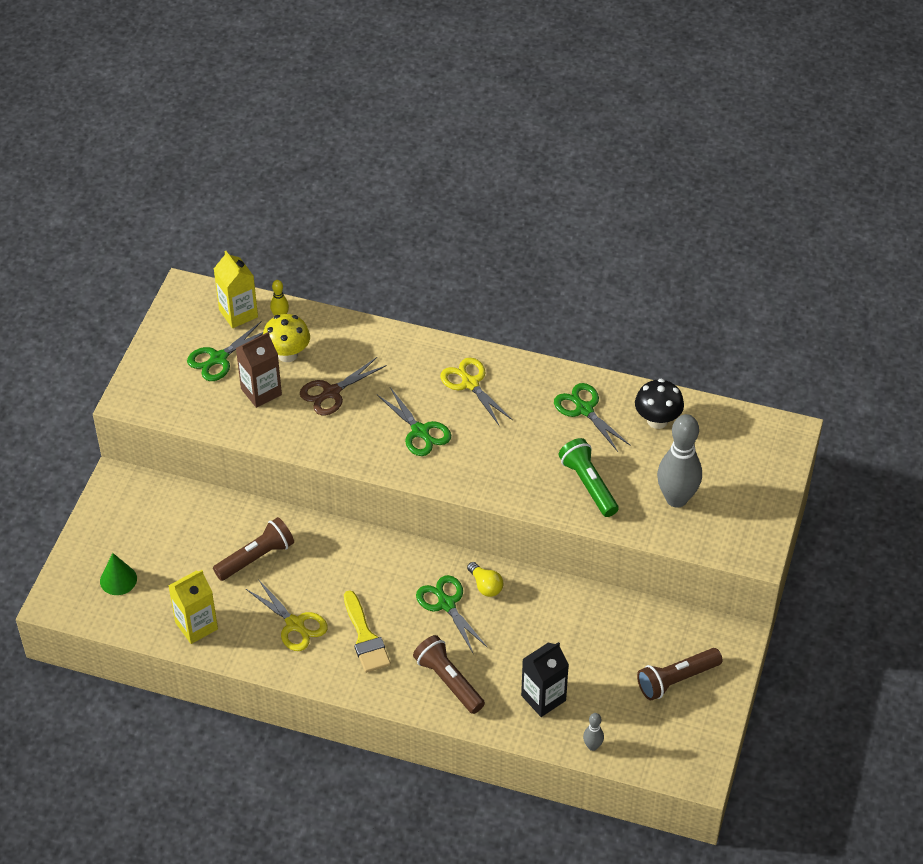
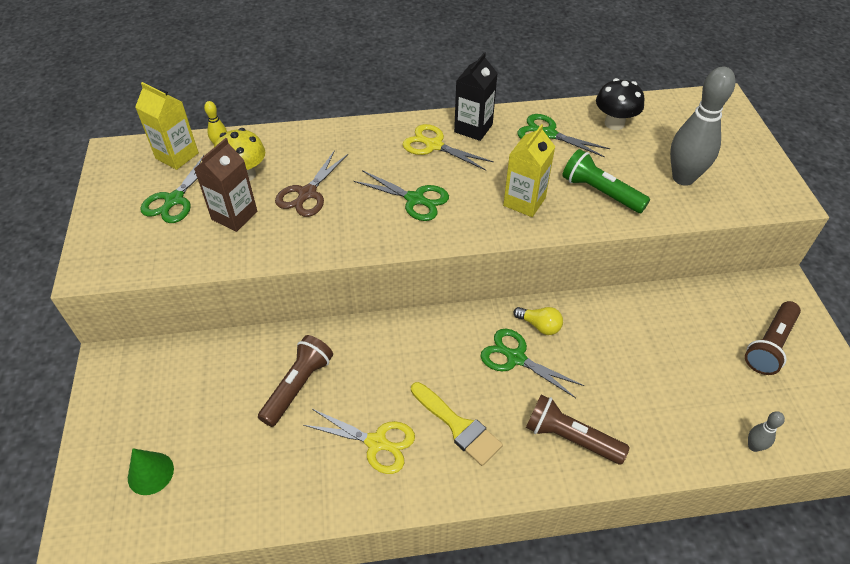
camera: 25 degrees left, 0 degrees up
(196, 626) = (267, 491): yellow carton -> yellow carton (524, 202)
(543, 698) = (671, 415): black carton -> black carton (473, 128)

